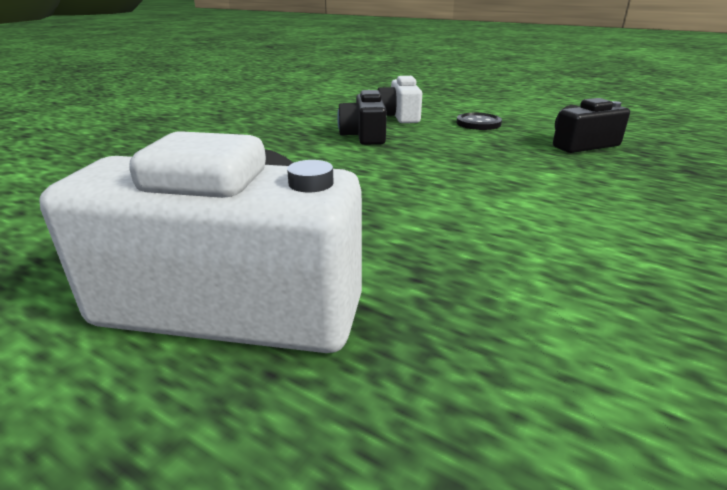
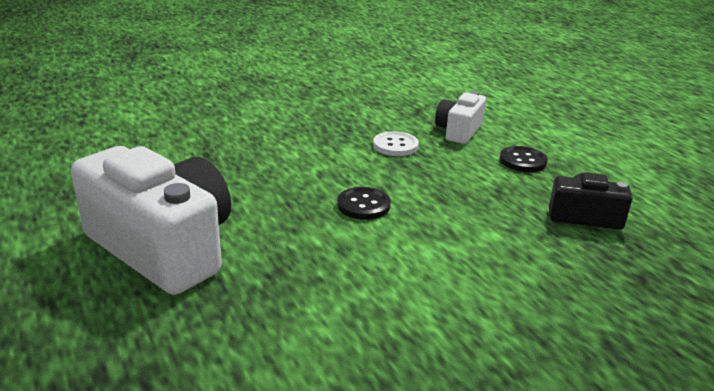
camera: 30 degrees right, 0 degrees up
(364, 136) = (395, 146): black camera -> white button
(409, 184) = (363, 205): none -> black button

